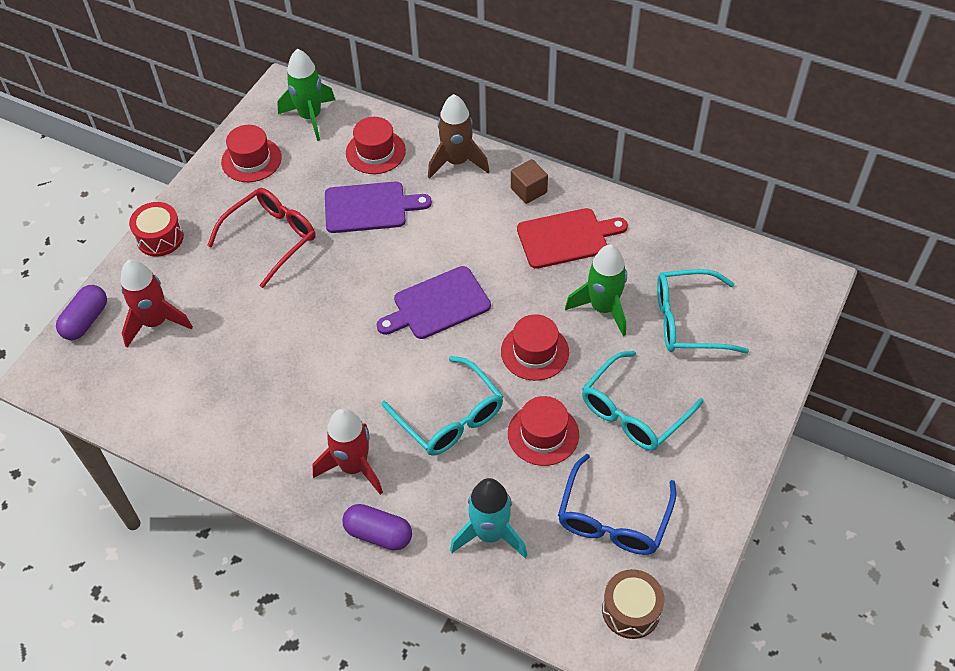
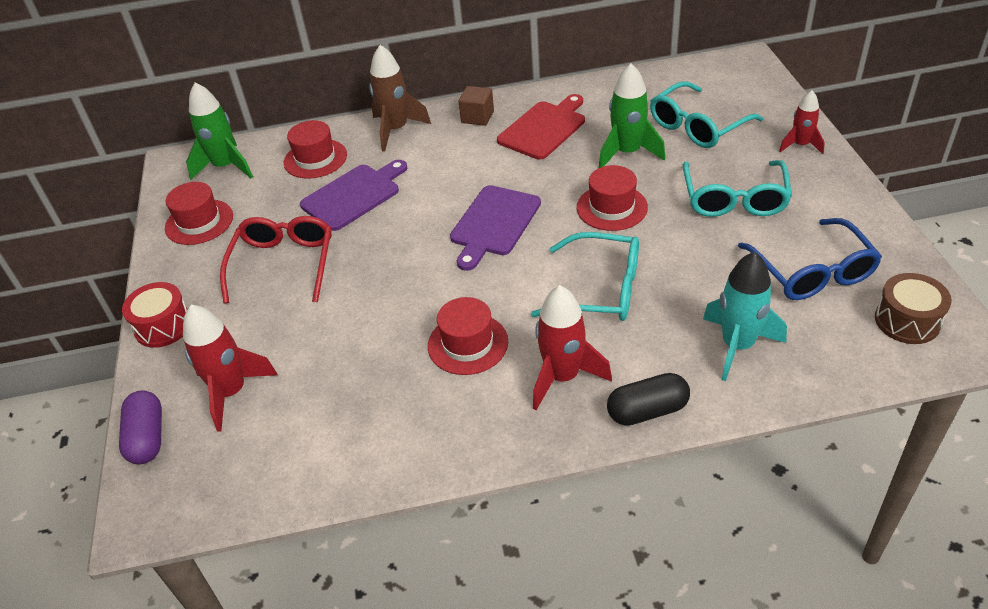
camera: 35 degrees left, 10 degrees down
(378, 534) = (647, 411): purple capsule -> black capsule
(543, 434) = (688, 254): red hat -> red hat (468, 344)
(748, 400) = (800, 145): none -> red rocket

